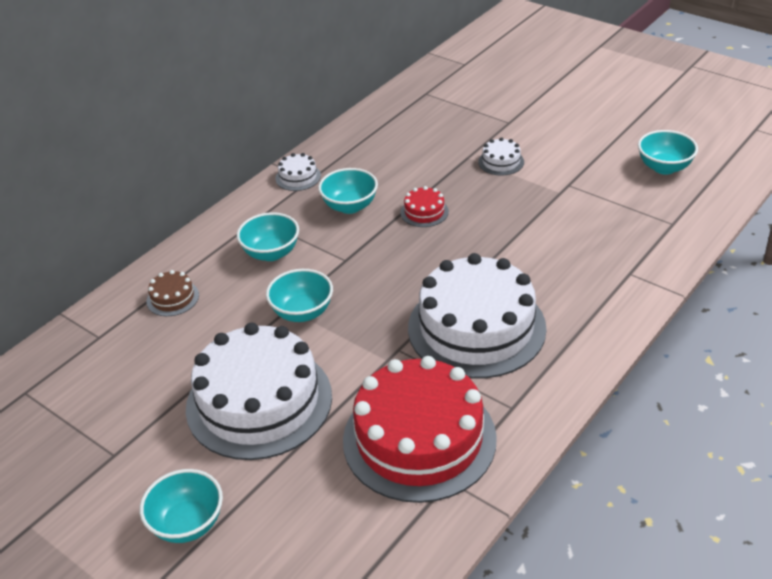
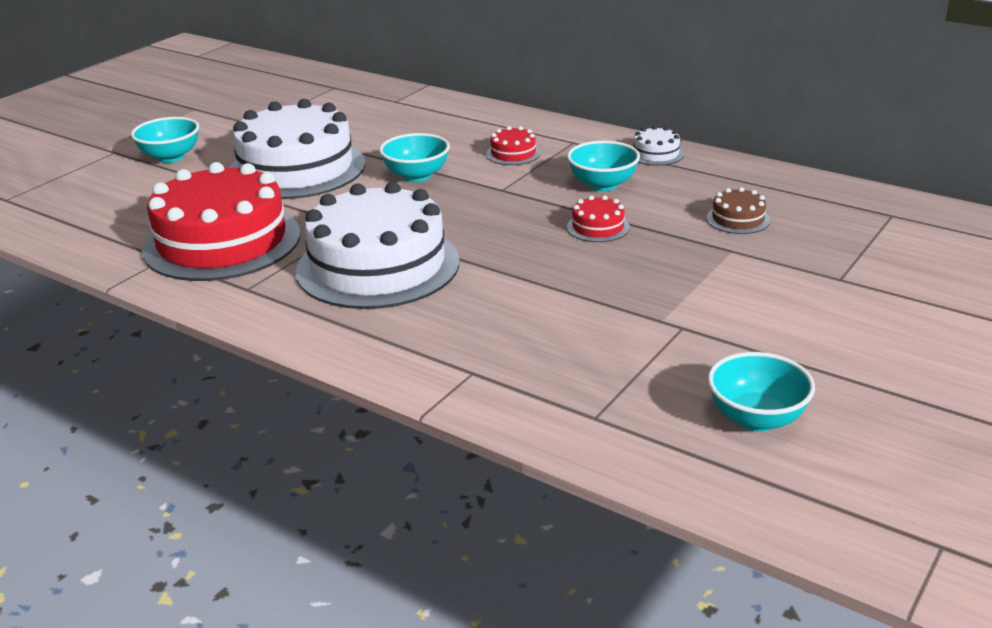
camera: 85 degrees right, 10 degrees down
(172, 298) = (444, 120): brown cake -> brown cake (738, 219)
(271, 253) = (513, 153): turquoise bowl -> red cake
(501, 162) = (727, 274): white cake -> none

